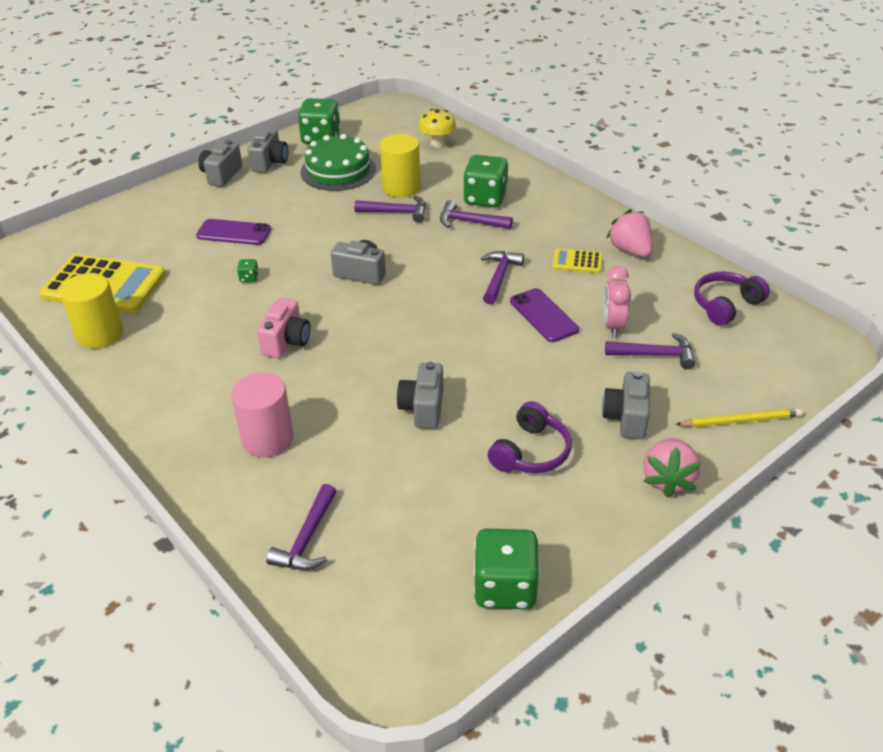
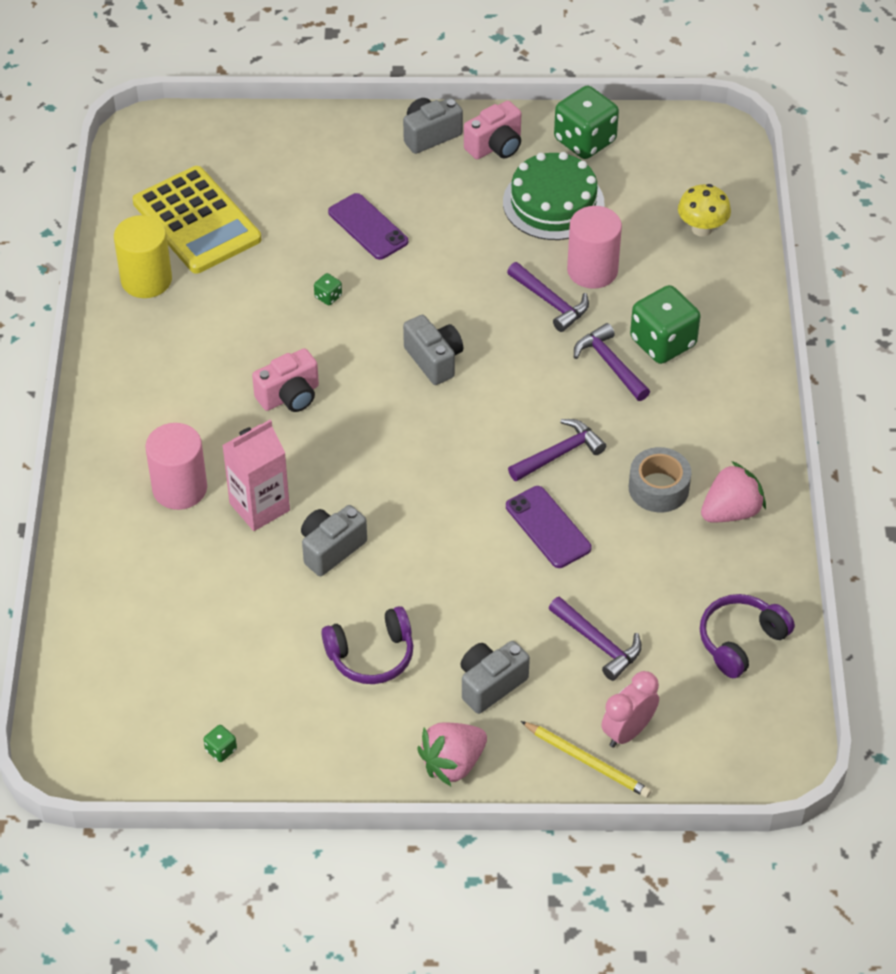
camera: 40 degrees right, 10 degrees up
(270, 162) = (495, 146): grey camera -> pink camera
(307, 539) = (122, 602): purple hammer -> none
(342, 415) = (259, 507): none -> pink carton
(401, 188) = (592, 270): yellow cylinder -> pink cylinder
(505, 587) = (221, 750): green dice -> green dice, size x0.42
(543, 315) = (548, 527): purple phone -> purple phone turned 45 degrees counterclockwise
(577, 262) = (658, 488): yellow calculator -> grey tape
(613, 326) = (599, 585): pink clock -> pink clock (628, 731)
(630, 250) = (731, 511): pink strawberry -> pink strawberry turned 45 degrees clockwise
(725, 305) = (740, 641): purple headphones -> purple headphones turned 45 degrees counterclockwise

